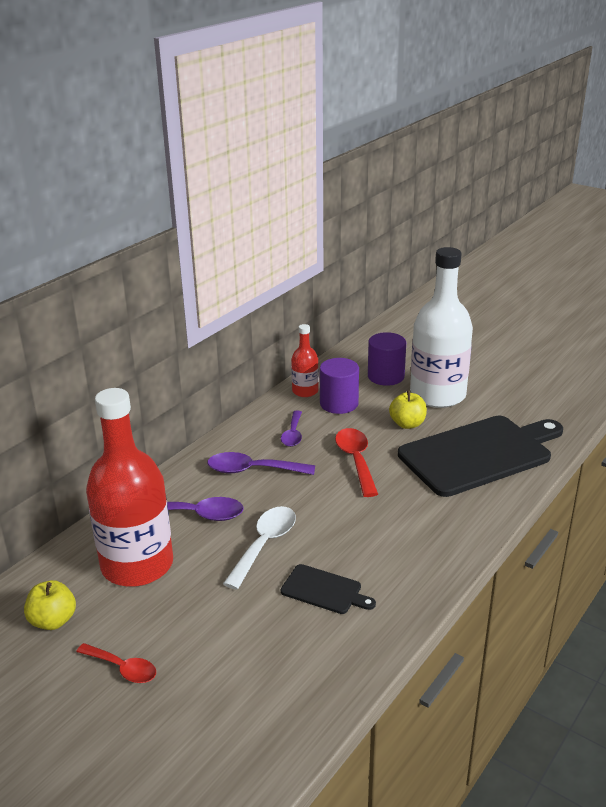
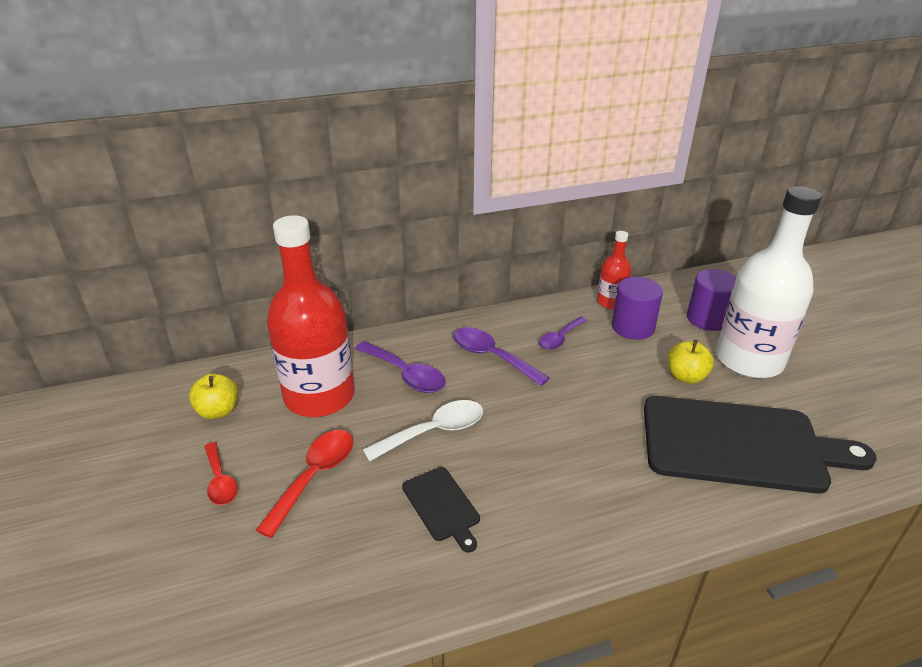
camera: 35 degrees right, 5 degrees up
(356, 460) = (596, 391): red spoon -> red spoon (314, 477)

